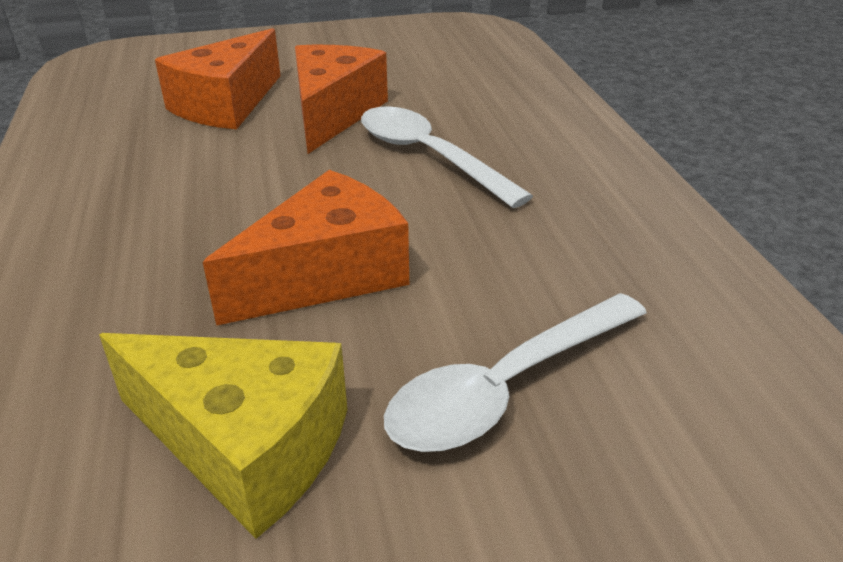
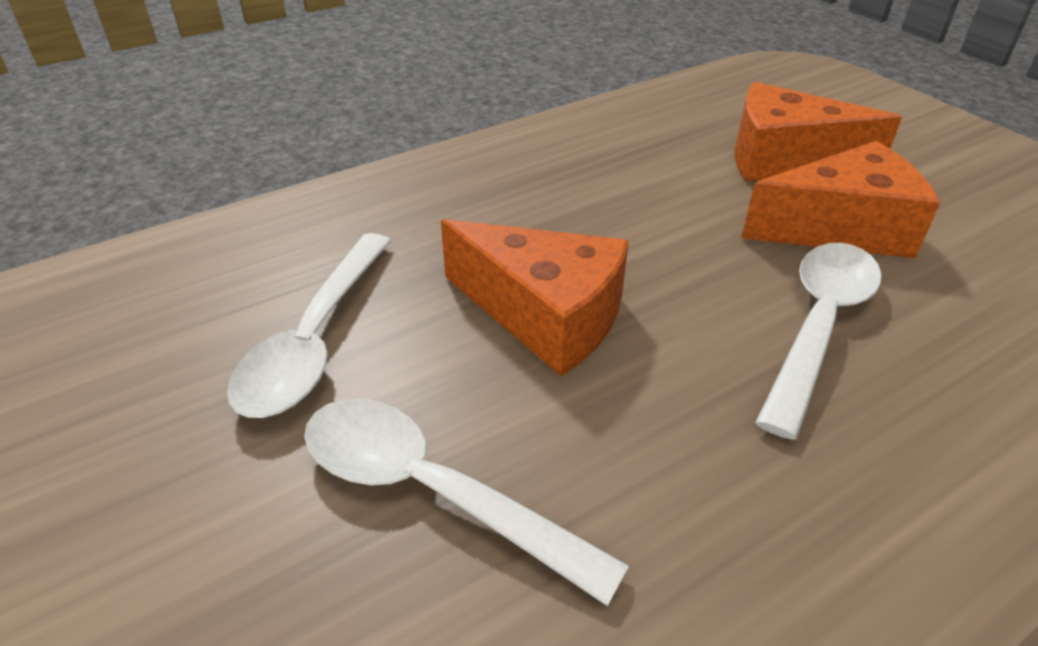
camera: 70 degrees right, 5 degrees up
(245, 446) = (315, 340): yellow cheese -> white spoon

